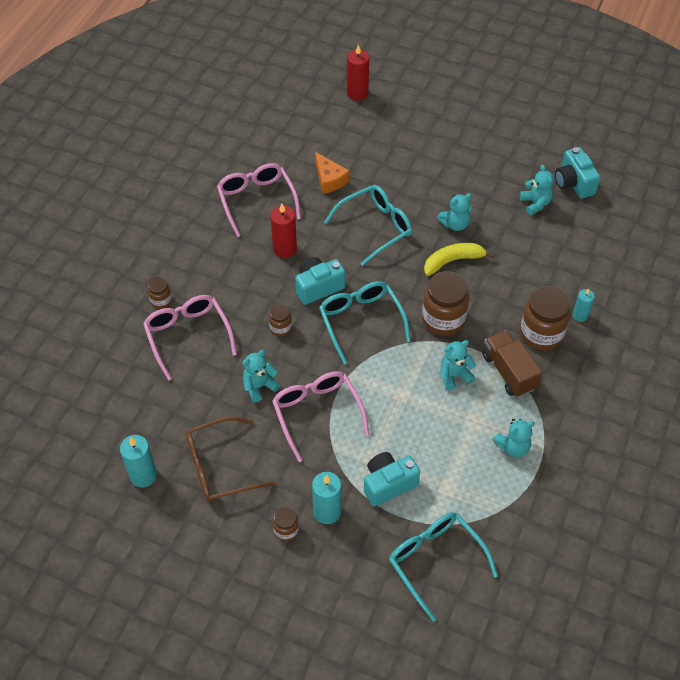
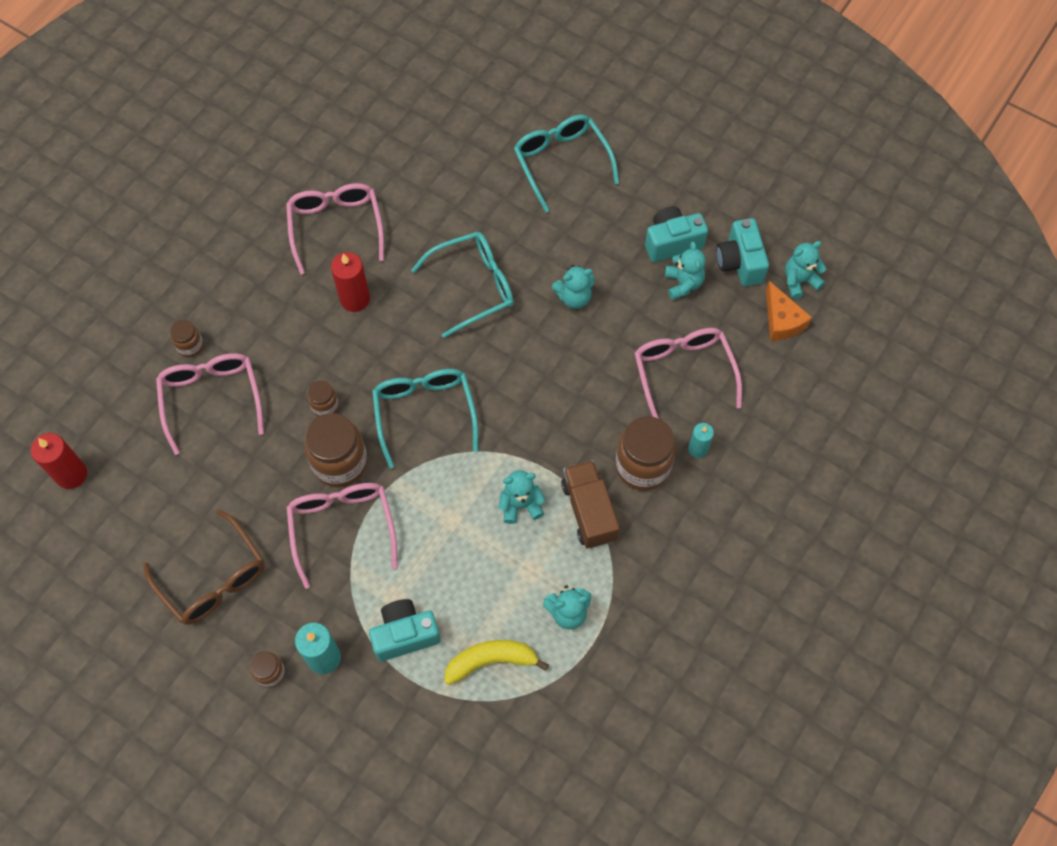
camera: 10 degrees right, 10 degrees up
(143, 475) = (120, 573): turquoise candle -> none
(221, 466) = (212, 577): brown glasses -> brown glasses turned 120 degrees counterclockwise
(259, 386) = (282, 480): turquoise teddy bear -> turquoise teddy bear (799, 281)
(318, 287) = (383, 358): turquoise camera -> turquoise camera (672, 242)
(329, 179) = (433, 210): orange cheese -> orange cheese (782, 320)
(357, 93) = (497, 92): red candle -> red candle (71, 474)
(436, 562) = (437, 745): turquoise glasses -> turquoise glasses (562, 163)
(443, 319) = (526, 427): brown jar -> brown jar (340, 463)
(453, 261) = (558, 348): yellow banana -> yellow banana (491, 661)
(554, 265) = (683, 374): none -> pink glasses

